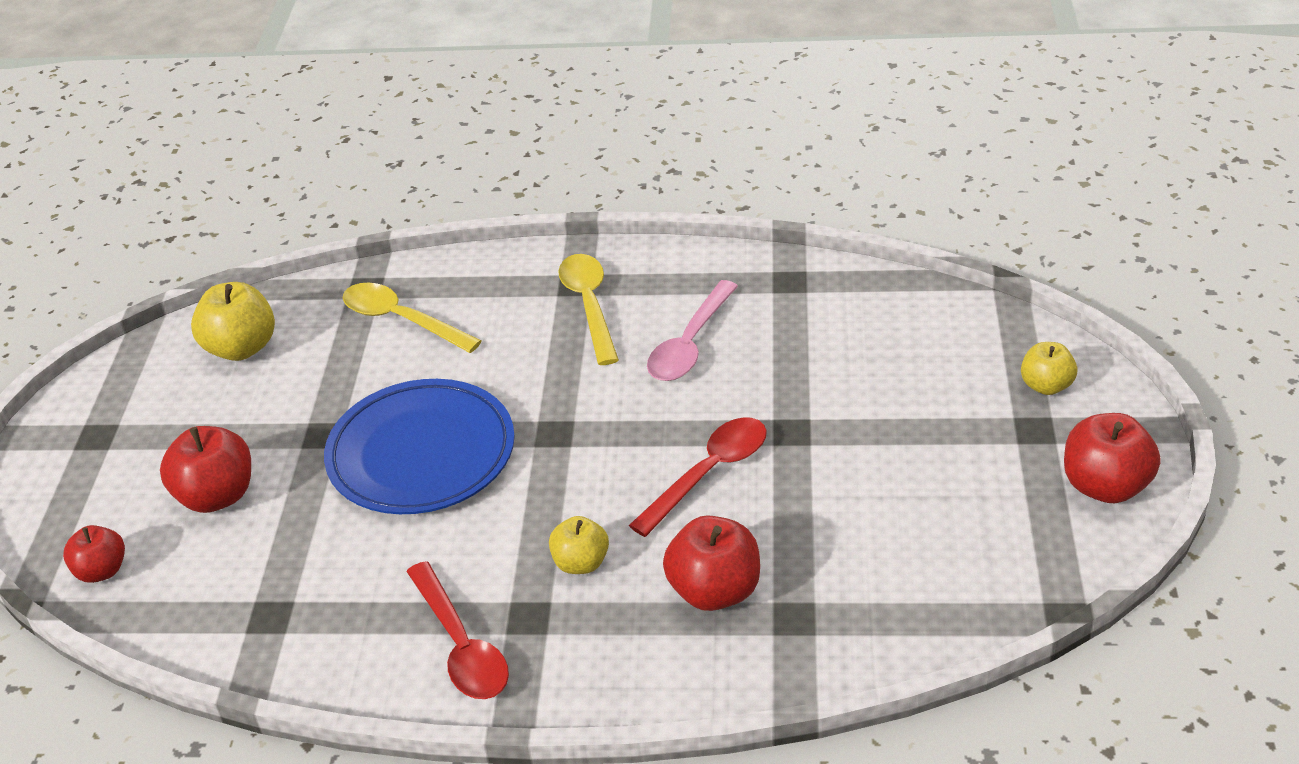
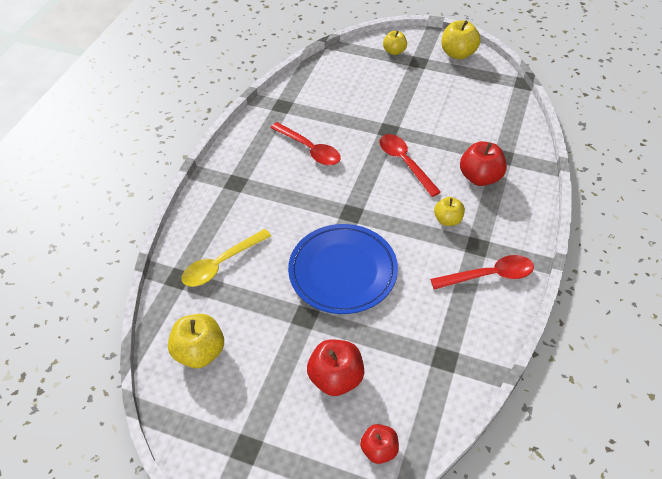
camera: 75 degrees left, 10 degrees up
(589, 306) = (257, 180): yellow spoon -> none
(690, 344) = (310, 149): pink spoon -> red spoon
(1105, 486) = (458, 54): red apple -> yellow apple

